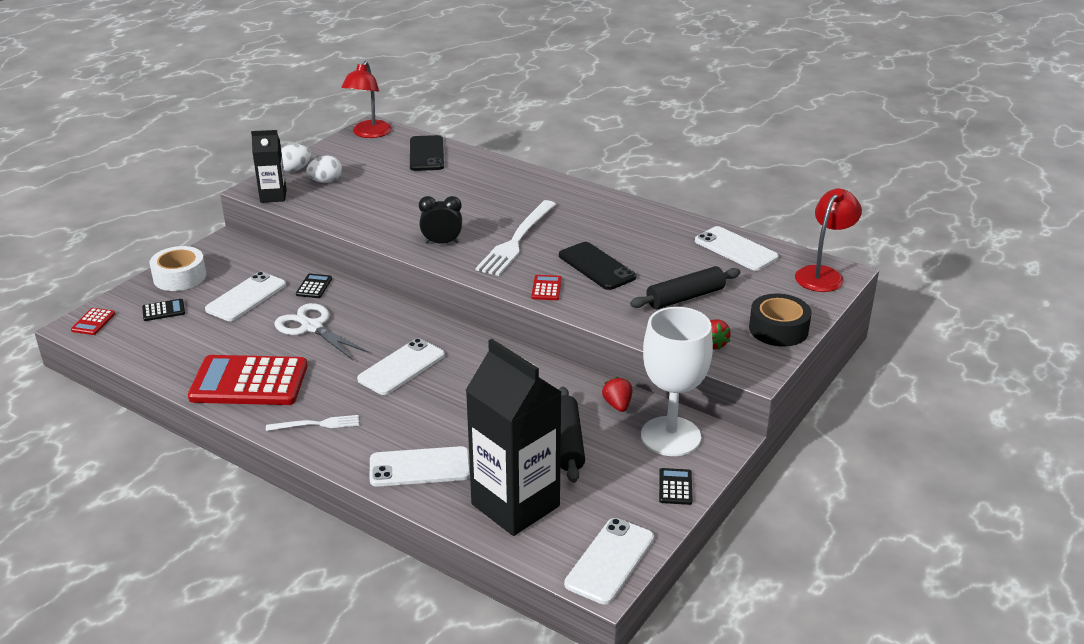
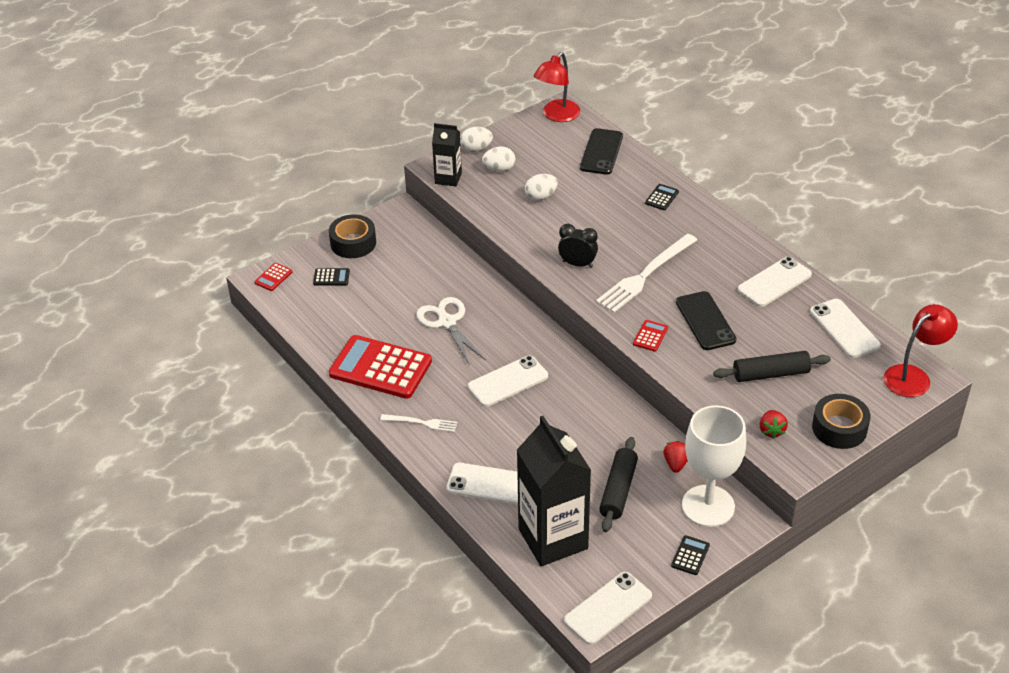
camera: 20 degrees right, 10 degrees up
(180, 277) = (353, 243): white tape -> black tape
(246, 297) = (402, 277): white phone -> white phone (774, 282)
(314, 286) = (461, 278): black calculator -> black calculator (661, 197)
(379, 196) = (541, 197): none -> white egg

